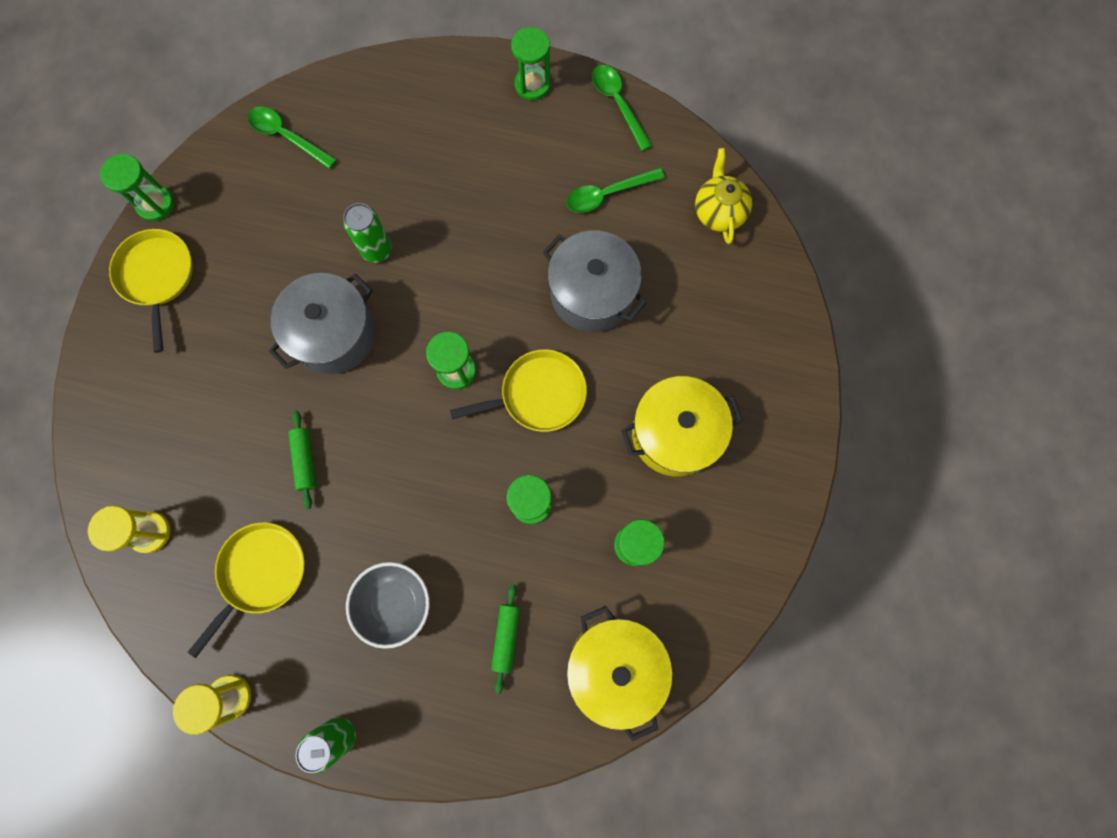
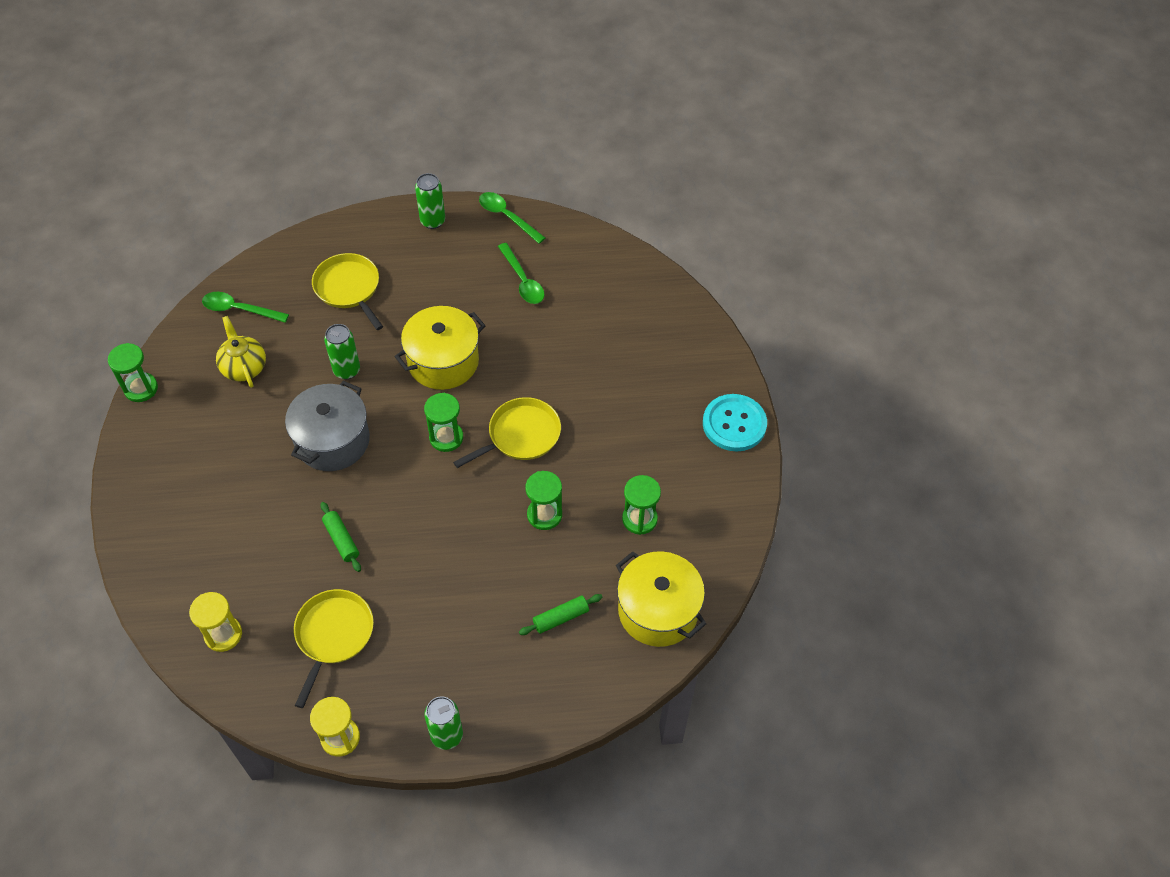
camera: 20 degrees left, 20 degrees down
(157, 276) = (161, 441): yellow pan -> yellow pan (348, 288)
(395, 603) = (458, 622): grey bowl -> none
(506, 637) = (560, 618): green rolling pin -> green rolling pin turned 75 degrees clockwise
(532, 85) = (433, 221): green hourglass -> green can
(592, 293) = (537, 352): grey pot -> none
(607, 194) = (522, 280): green spoon -> green spoon turned 75 degrees counterclockwise
(674, 434) = (641, 431): yellow pot -> yellow pot (443, 361)
(718, 211) = (615, 269): yellow teapot -> yellow teapot (244, 367)
(784, 459) = (734, 424): none -> turquoise button

